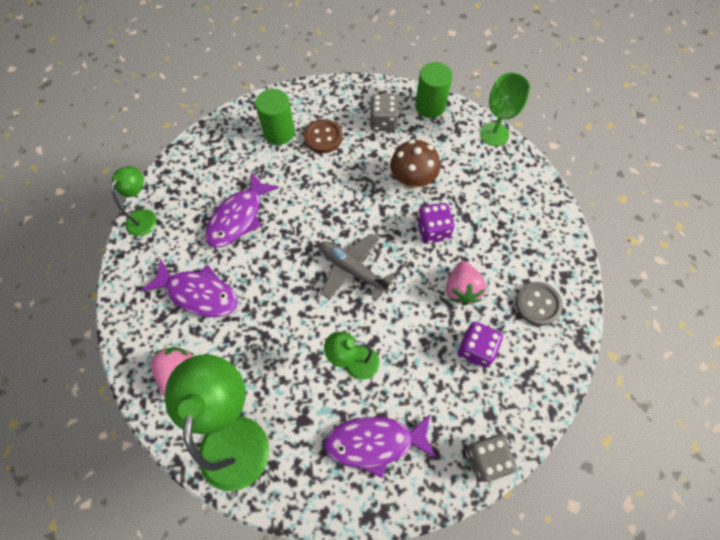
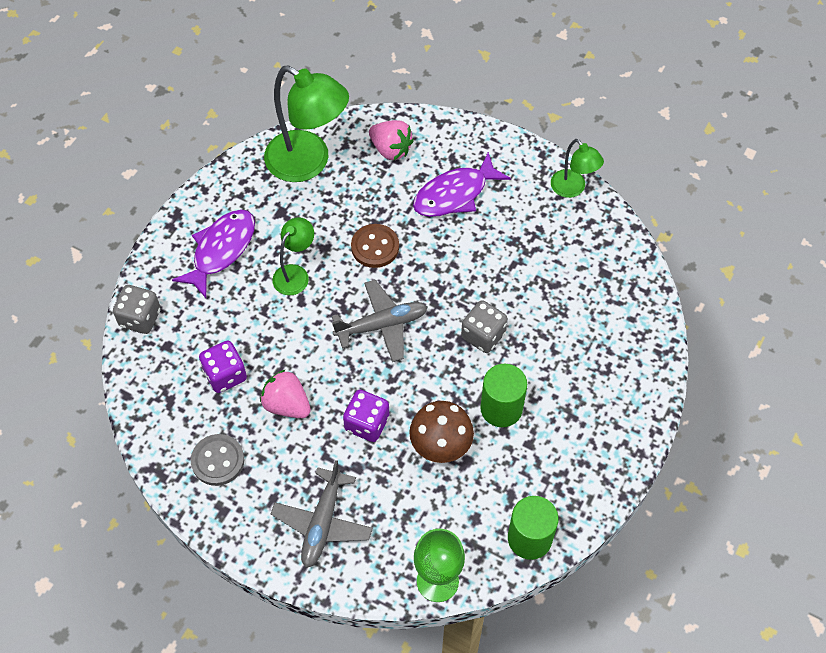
camera: 125 degrees right, 5 degrees down
(238, 217) = (514, 263): purple fish -> none
(279, 132) = (601, 354): green cylinder -> green cylinder (501, 408)
(323, 137) = (563, 394): brown button -> brown button (375, 247)
(383, 122) = (541, 469): grey dice -> grey dice (483, 335)
(517, 212) = (322, 523): none -> grey plane

